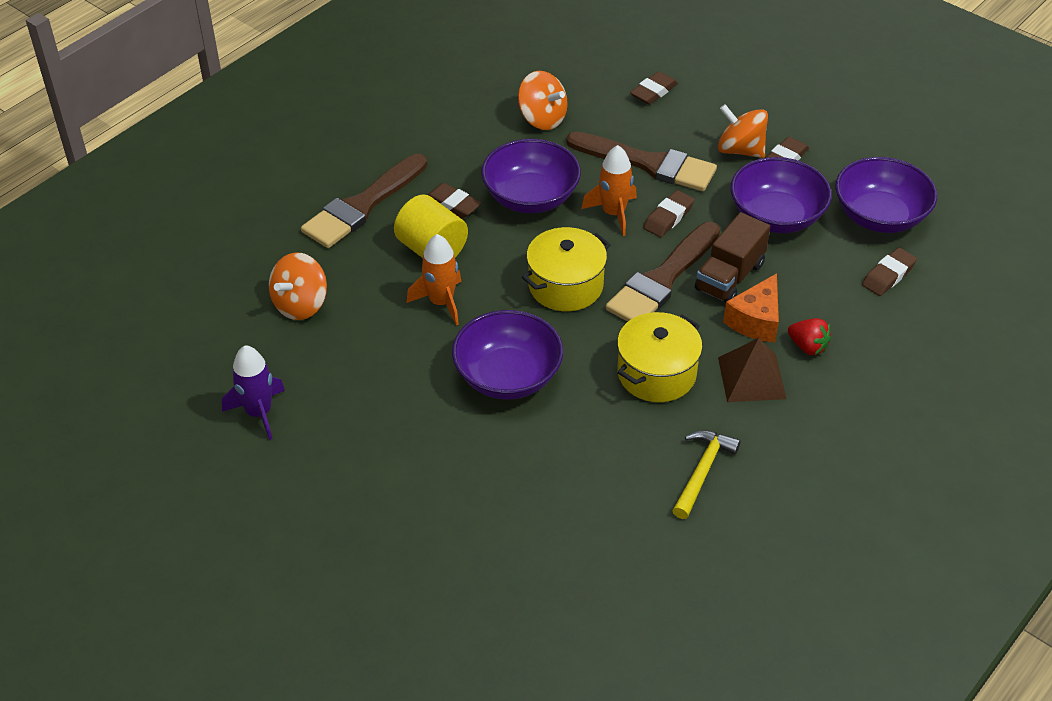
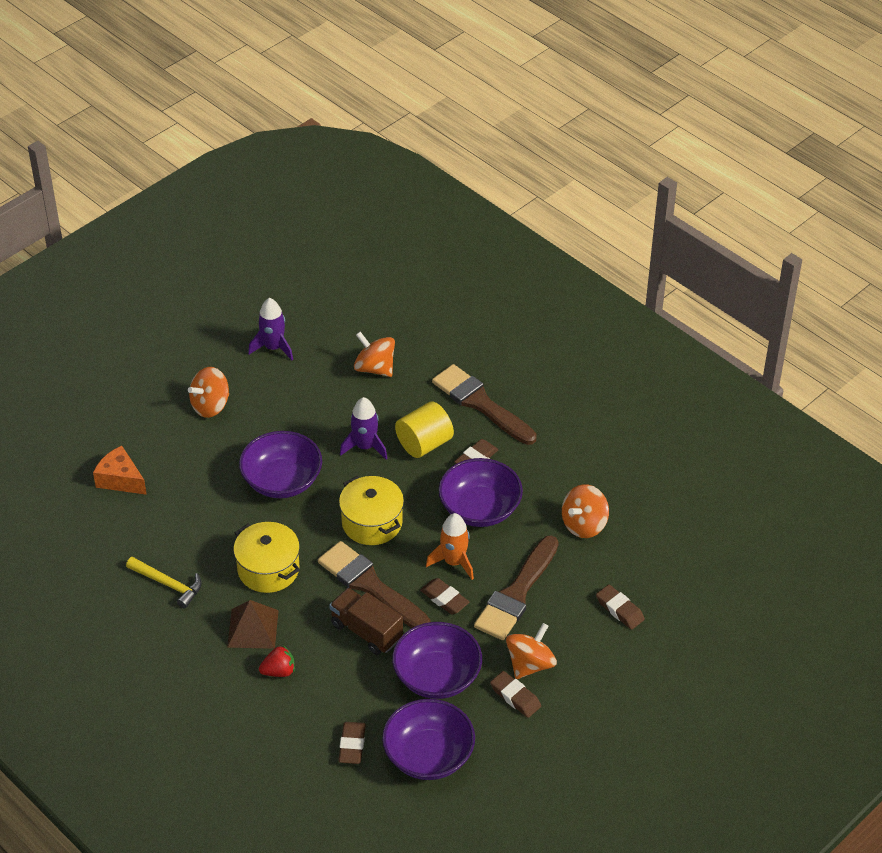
camera: 95 degrees right, 0 degrees up
(374, 469) = (210, 405): none -> orange spinning top
(441, 302) = (365, 446): orange rocket -> purple rocket
(756, 320) = (314, 641): orange cheese -> orange cheese (120, 479)
(808, 347) = (279, 671): red strawberry -> red strawberry turned 150 degrees counterclockwise
(888, 275) = (352, 745): brown eraser -> brown eraser turned 45 degrees clockwise

